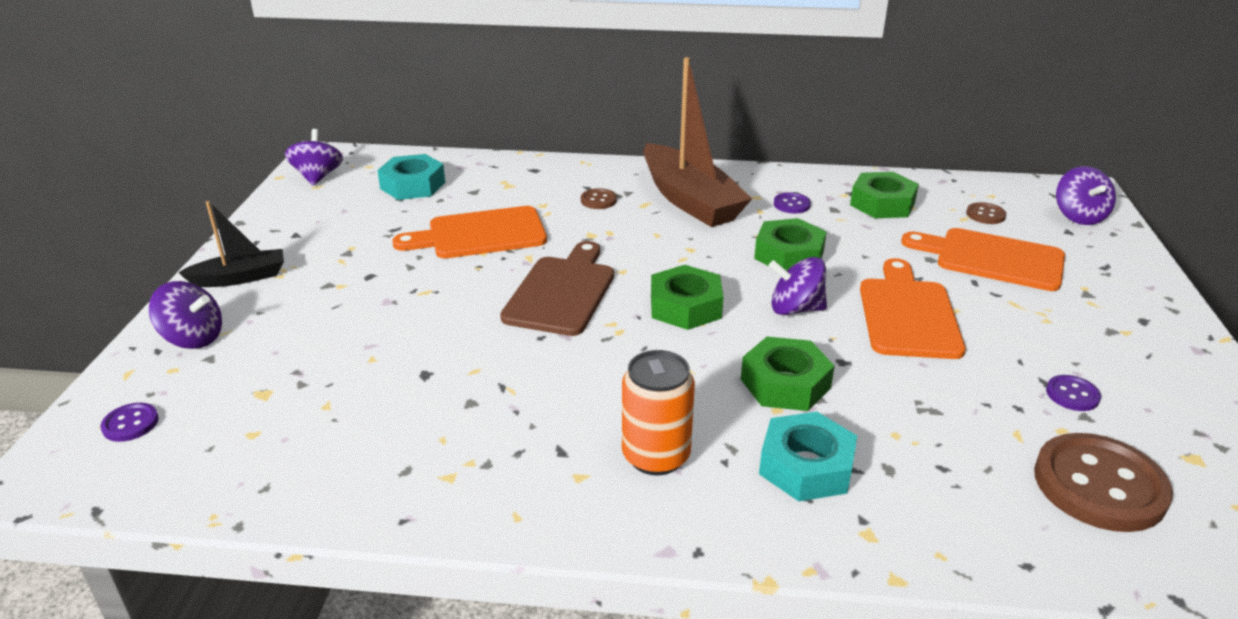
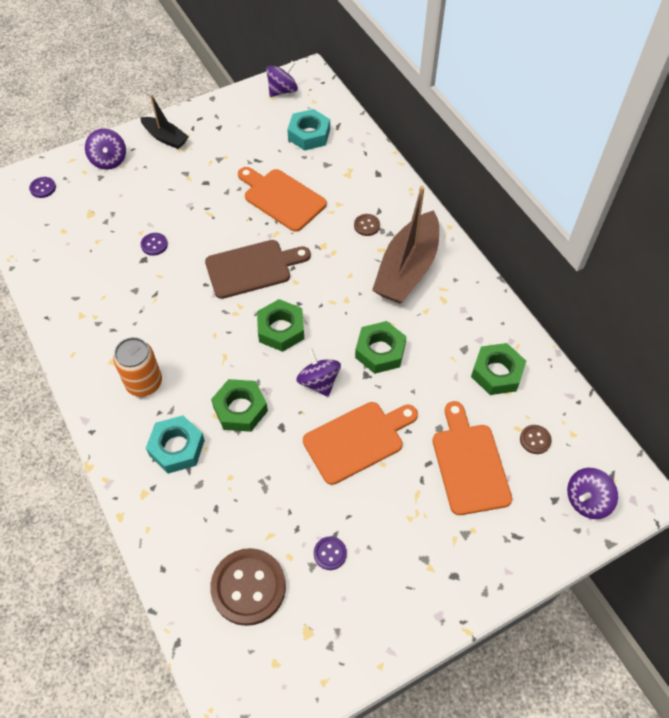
camera: 55 degrees right, 25 degrees up
(791, 204) = (449, 323): purple button -> purple button (154, 245)

